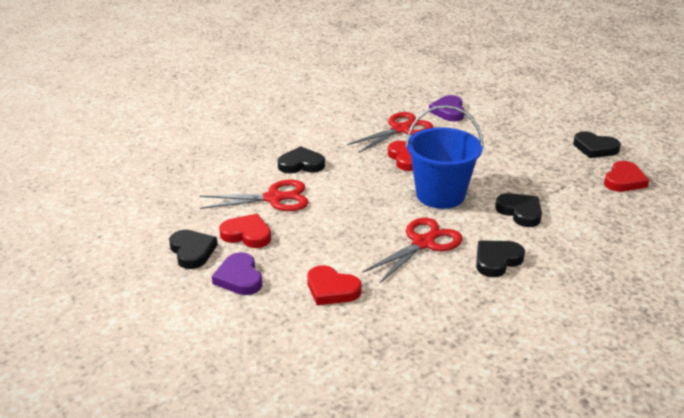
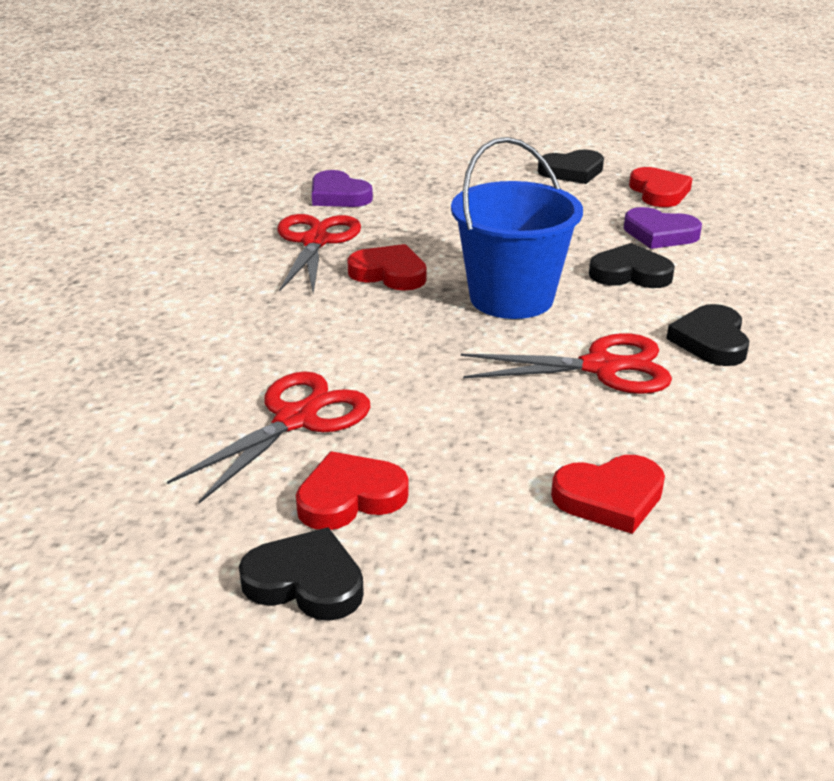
camera: 45 degrees left, 0 degrees up
(239, 278) = (457, 571): purple heart -> purple heart (659, 234)
(301, 164) = (252, 350): black heart -> none
(423, 243) = (601, 367): red scissors -> red scissors turned 90 degrees clockwise

